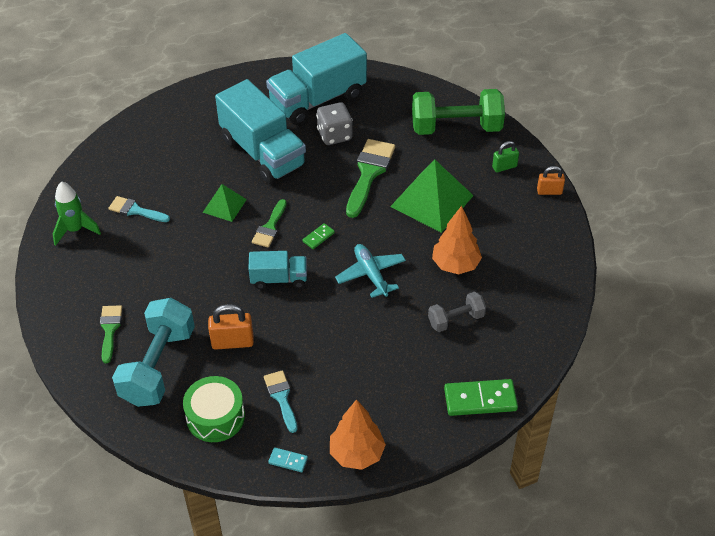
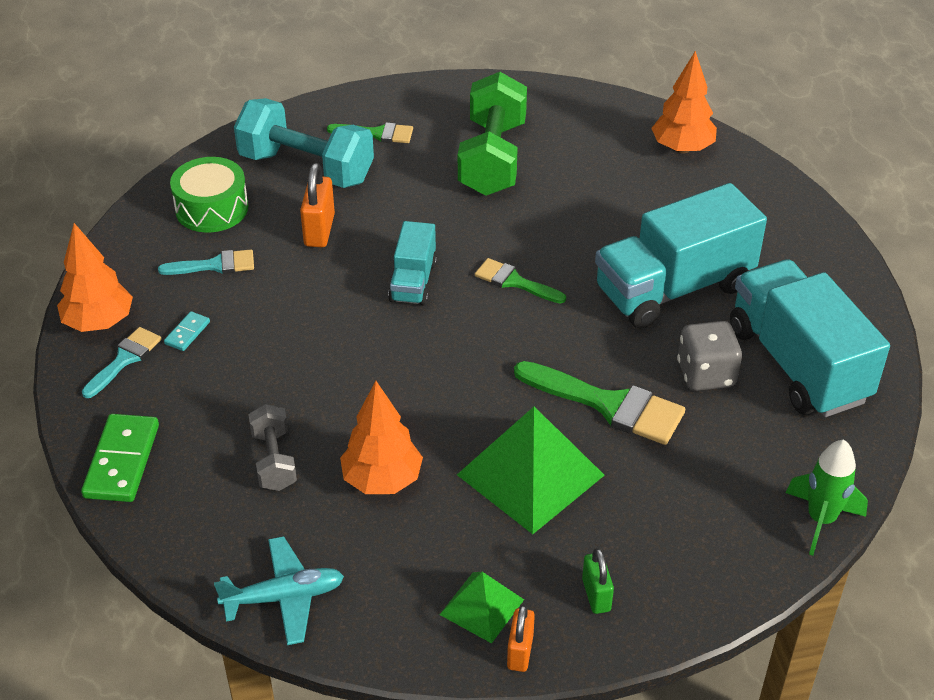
camera: 100 degrees right, 5 degrees down
(75, 230) = (550, 111): green rocket -> green rocket (821, 520)
(117, 157) = (682, 148): none -> orange tree
(135, 210) = (575, 160): turquoise brush -> turquoise brush (124, 359)
(224, 205) = (567, 241): green pyramid -> green pyramid (481, 607)
(288, 461) = (120, 262): turquoise domino -> turquoise domino (187, 333)
(318, 237) = (482, 330): green domino -> none
(371, 274) = (392, 377): turquoise plane -> turquoise plane (284, 597)
(456, 127) = (711, 542): green dumbbell -> green dumbbell (492, 158)

